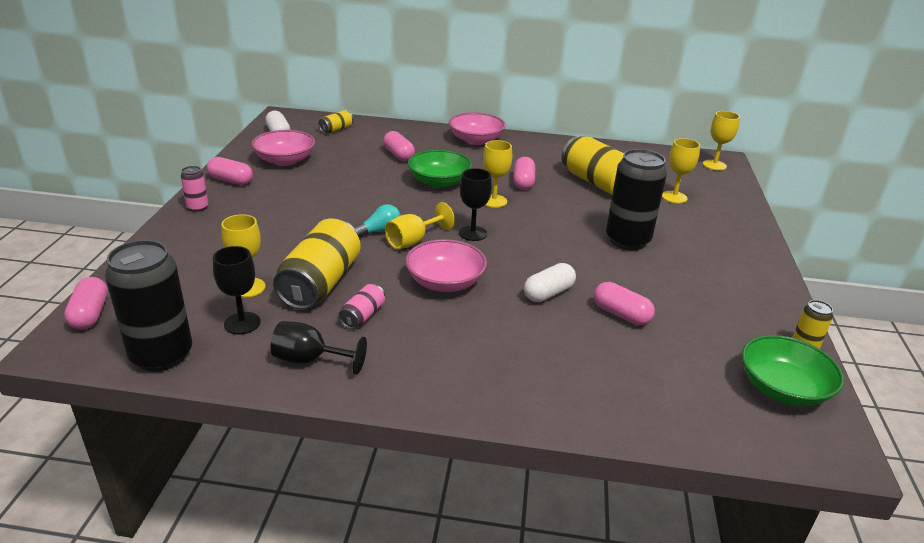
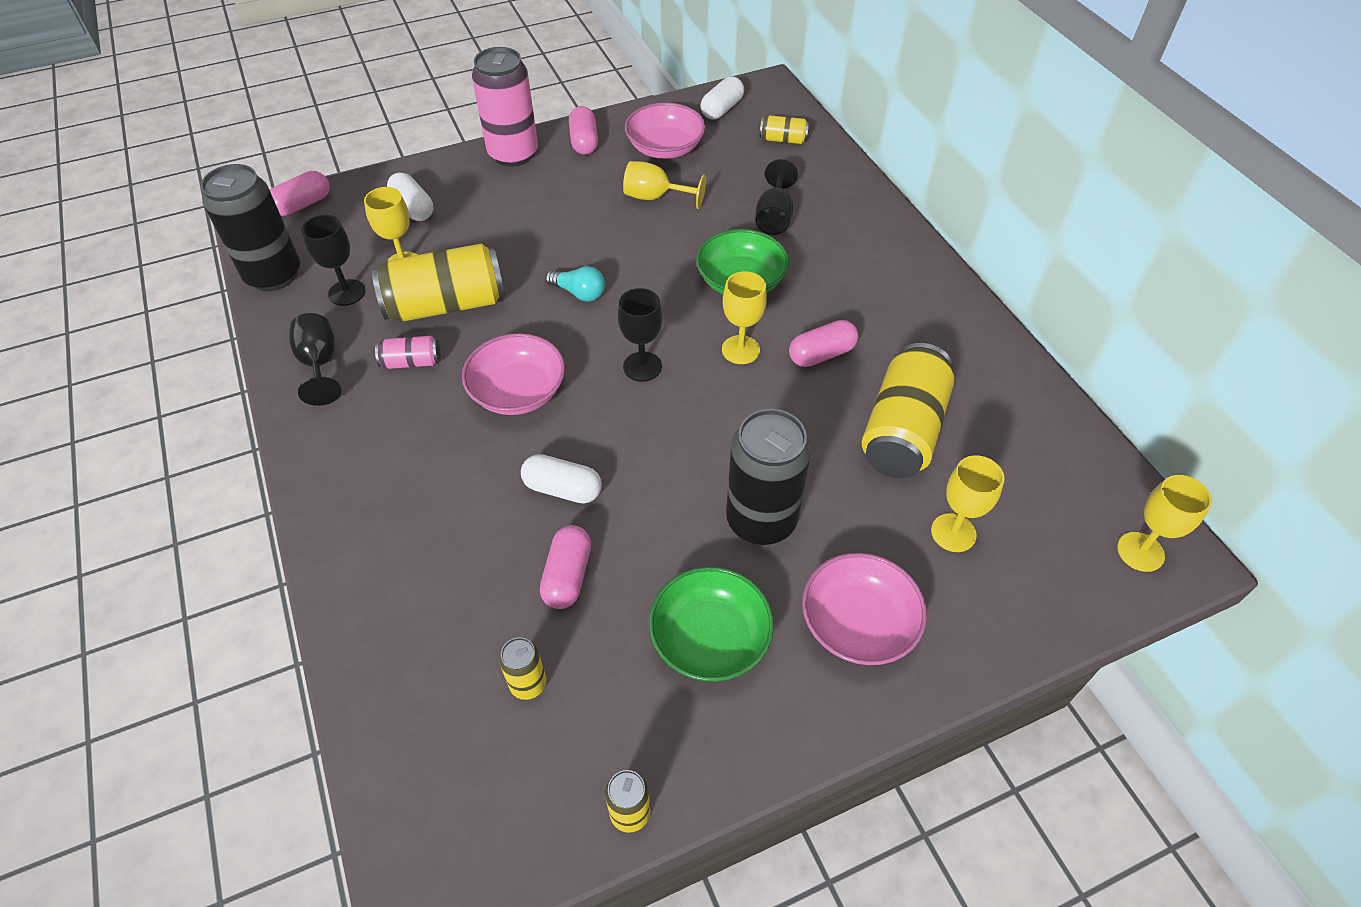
camera: 60 degrees right, 20 degrees up
(188, 264) = (413, 208): none -> white capsule
(198, 207) = (513, 154): pink can -> pink can, size x2.12
(398, 155) = (774, 217): pink capsule -> black goblet
(413, 241) = (581, 328): yellow goblet -> yellow goblet (655, 197)
(476, 140) = (896, 258): pink bowl -> pink bowl (858, 624)
(696, 356) = (528, 684): none -> yellow can
(782, 388) = (516, 803): green bowl -> green bowl (710, 639)

